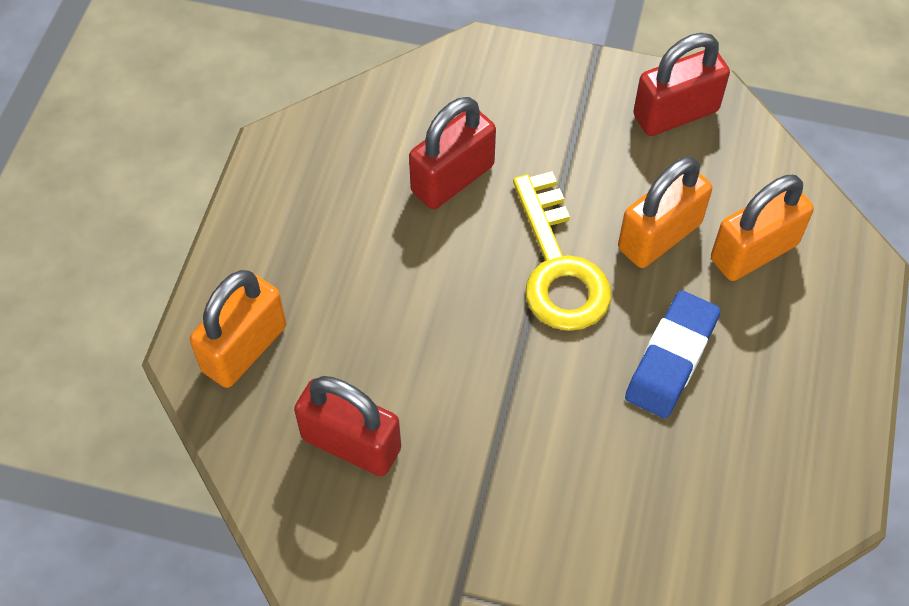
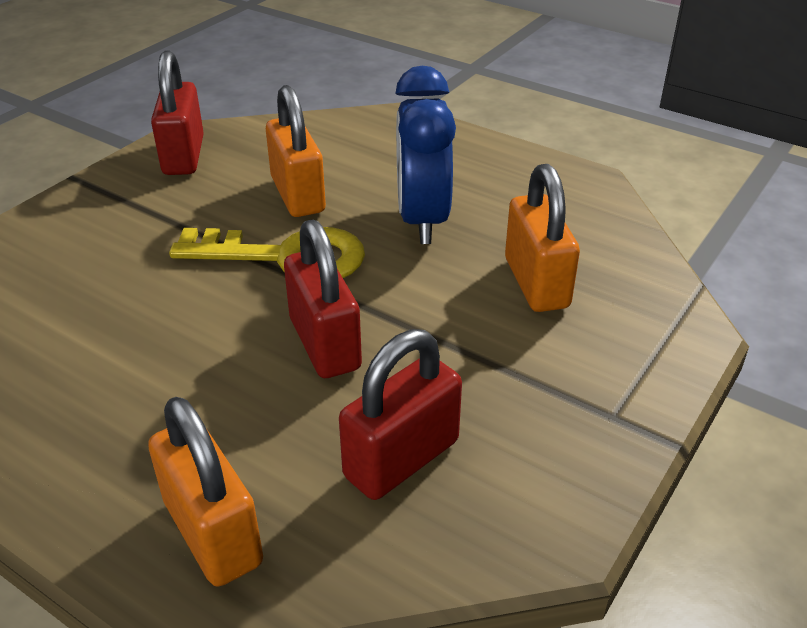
camera: 70 degrees left, 20 degrees down
(452, 178) = (128, 298): red padlock -> red padlock (324, 344)
(671, 358) = (422, 220): blue eraser -> blue clock
(754, 252) = (348, 156): orange padlock -> orange padlock (536, 283)

